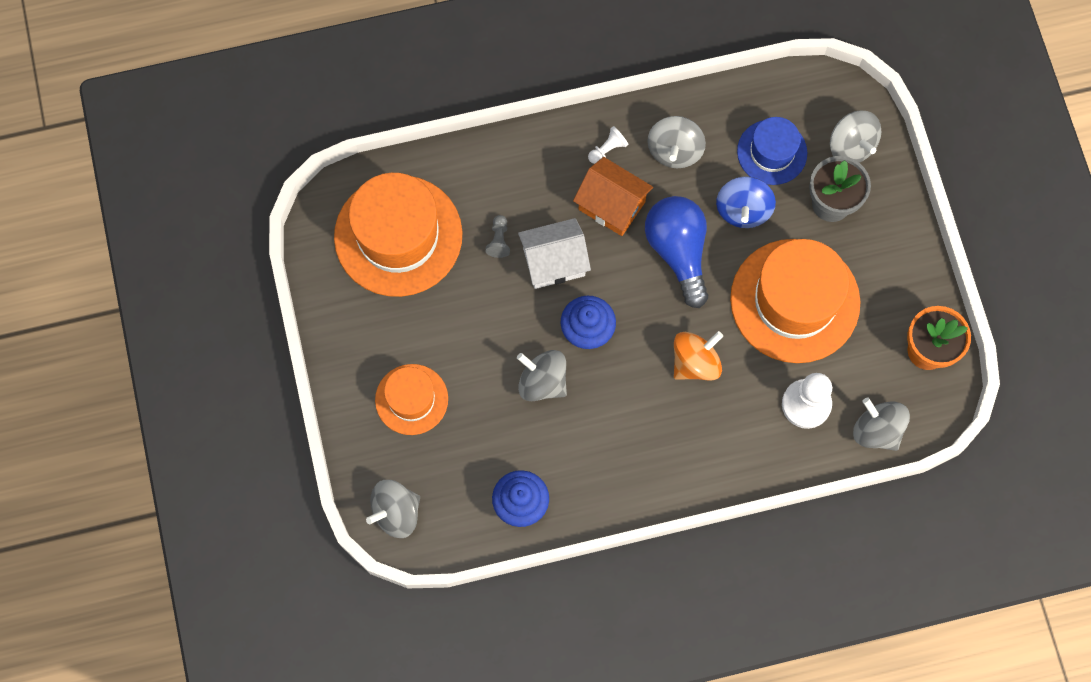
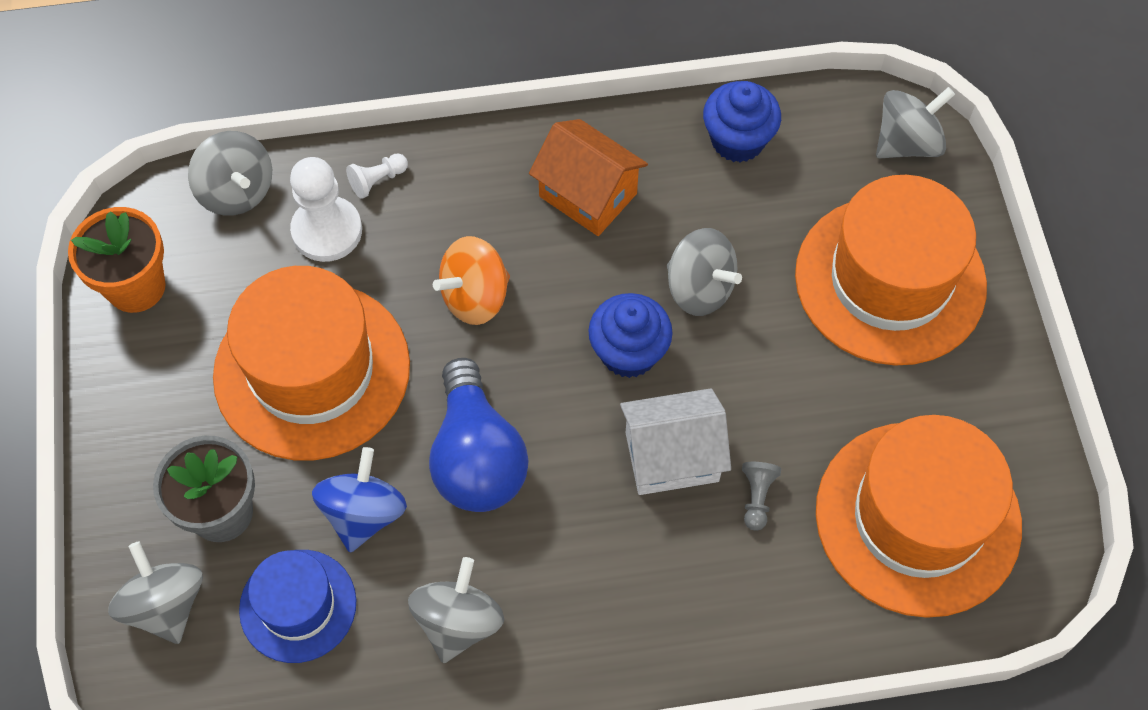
camera: 175 degrees left, 10 degrees down
(411, 399) = (890, 280): orange hat -> orange hat, size x1.80
(607, 149) = (570, 634): white pawn -> white pawn (377, 180)
(611, 205) = (572, 538): orange house -> orange house (588, 195)

